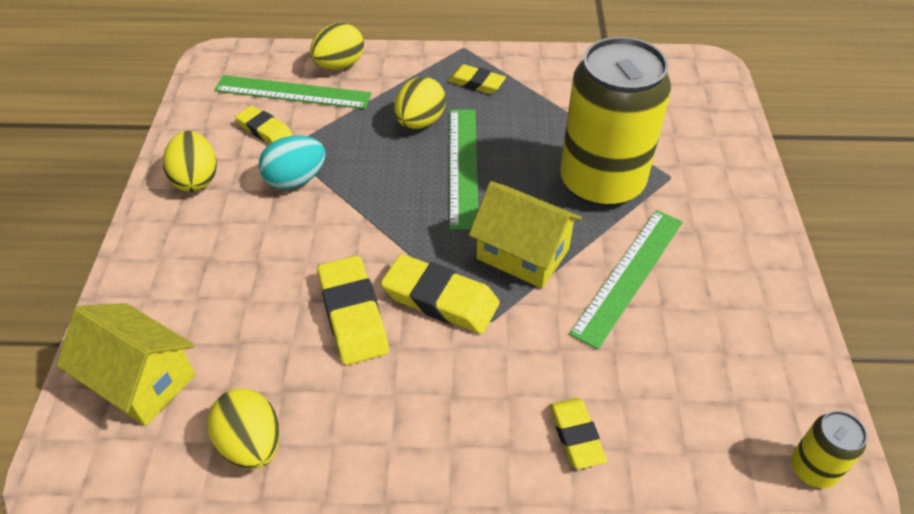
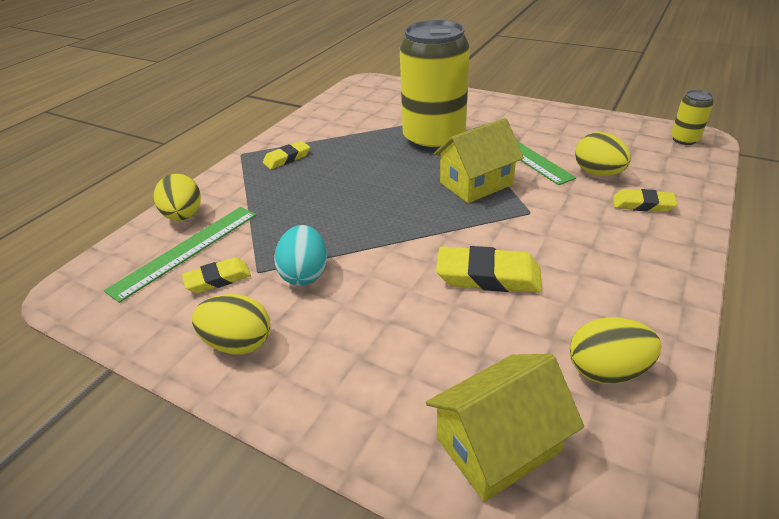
camera: 60 degrees left, 10 degrees down
(420, 122) = (302, 192): yellow egg -> yellow egg (598, 173)
(440, 299) = (497, 228): yellow eraser -> none
(463, 166) = (369, 185): green ruler -> none

